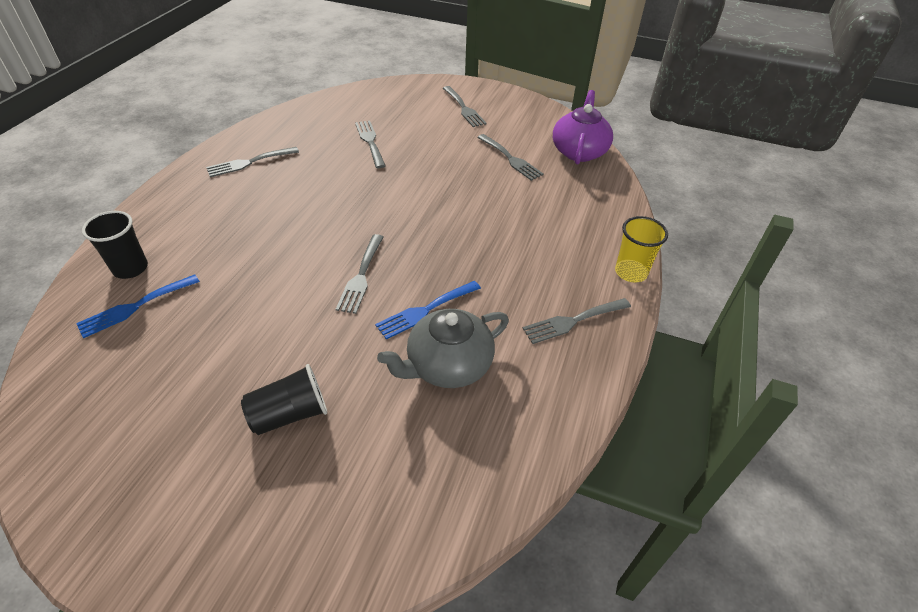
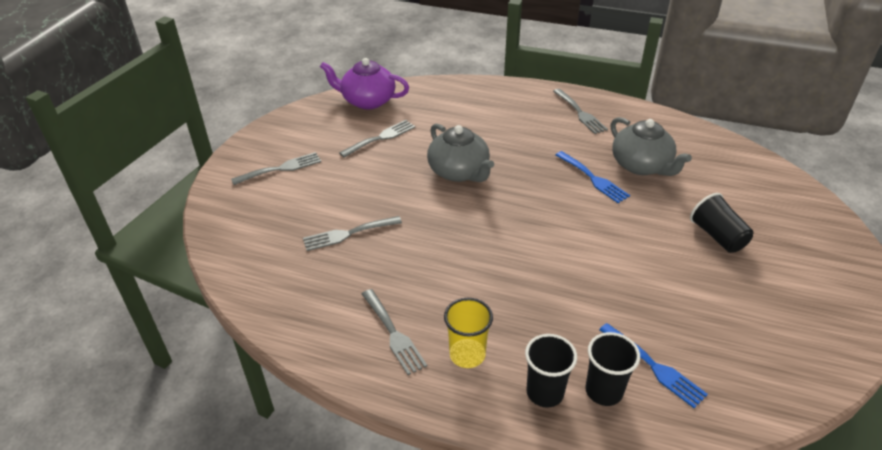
camera: 90 degrees left, 5 degrees down
(150, 234) = (545, 392): none -> black cup
(361, 276) = (565, 217): grey fork -> none
(450, 206) = (459, 172): none -> grey teapot
(630, 272) = (524, 87): yellow cup -> yellow cup (467, 355)

